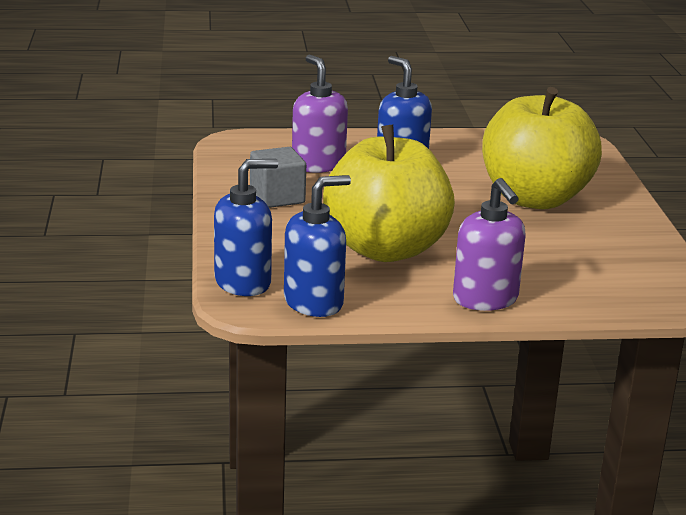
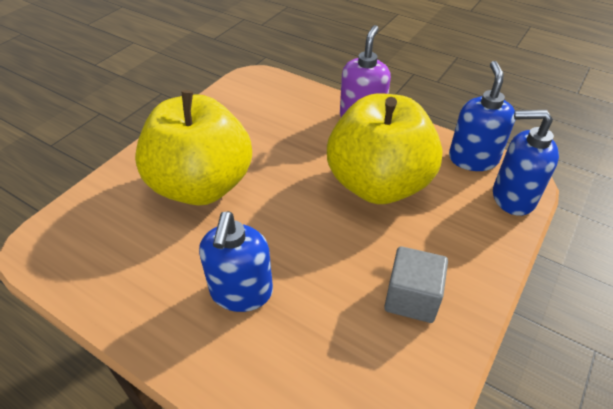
camera: 140 degrees left, 20 degrees up
(314, 302) = (473, 159): blue soap dispenser -> blue soap dispenser turned 90 degrees clockwise
(318, 165) = (321, 341): purple soap dispenser -> none

